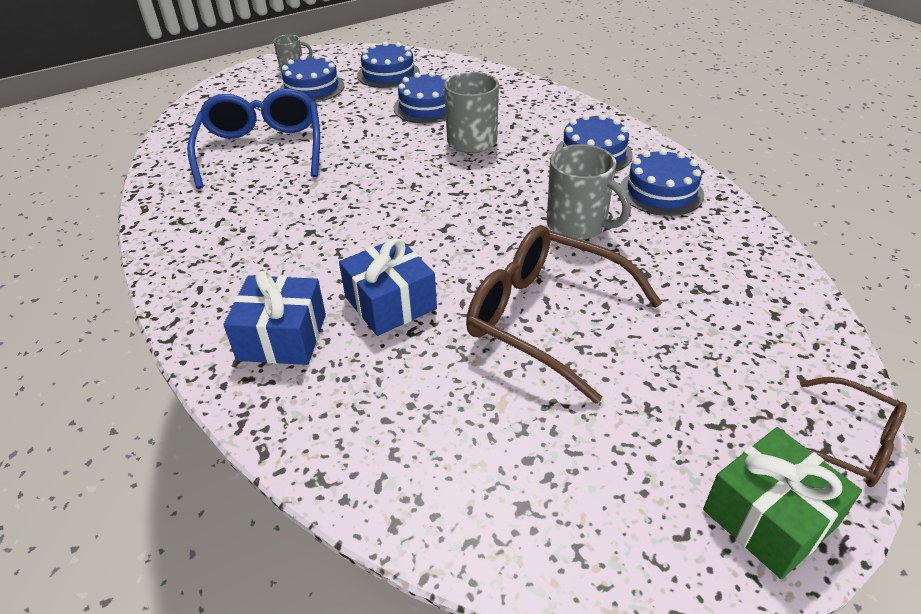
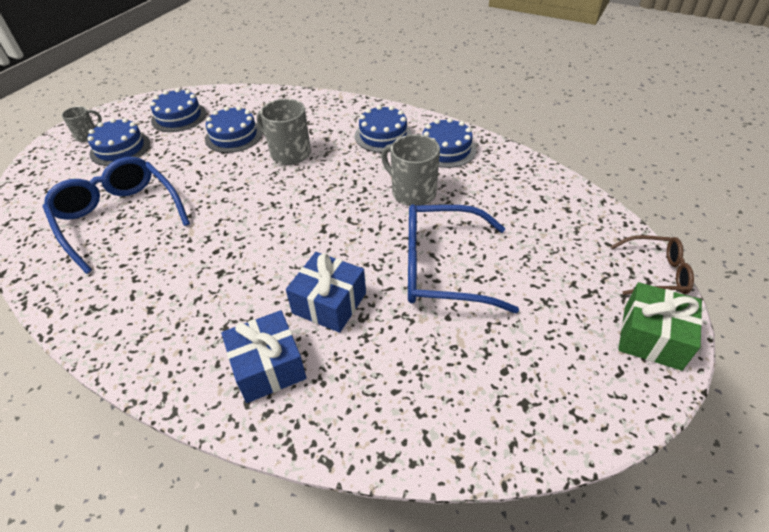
camera: 30 degrees left, 5 degrees up
(547, 319) = (444, 268): brown glasses -> blue glasses
(578, 225) = (412, 192): grey mug -> grey mug turned 150 degrees counterclockwise

